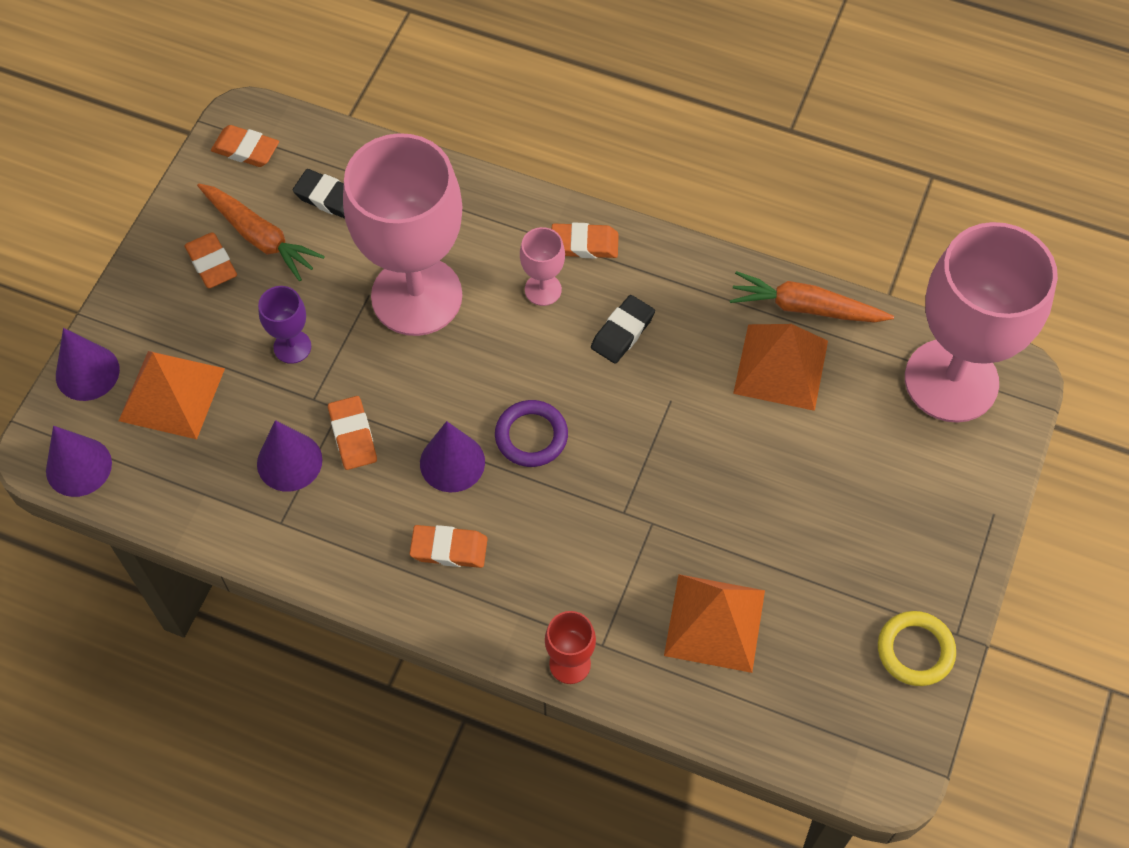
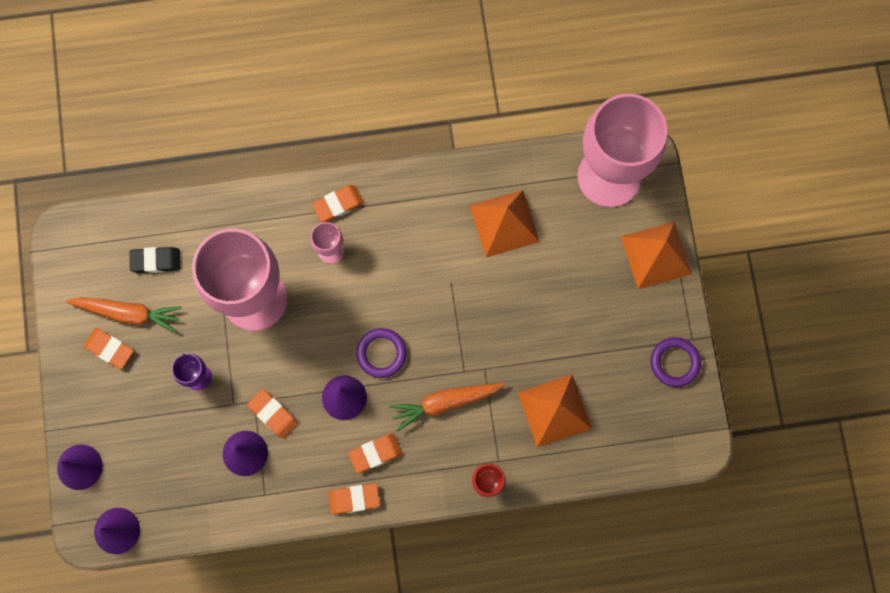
camera: 30 degrees left, 15 degrees up
(172, 394) = (143, 451): orange pyramid -> orange pyramid (656, 255)
(246, 149) = (78, 256): orange eraser -> orange eraser (354, 499)
(622, 332) = (396, 253): black eraser -> none
(805, 307) = (498, 174): orange carrot -> orange carrot (445, 402)
(915, 650) = (674, 362): yellow ring -> purple ring

